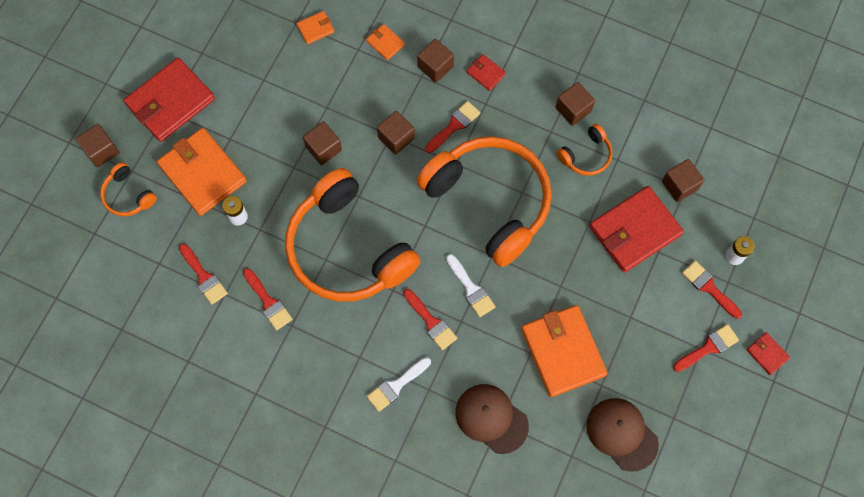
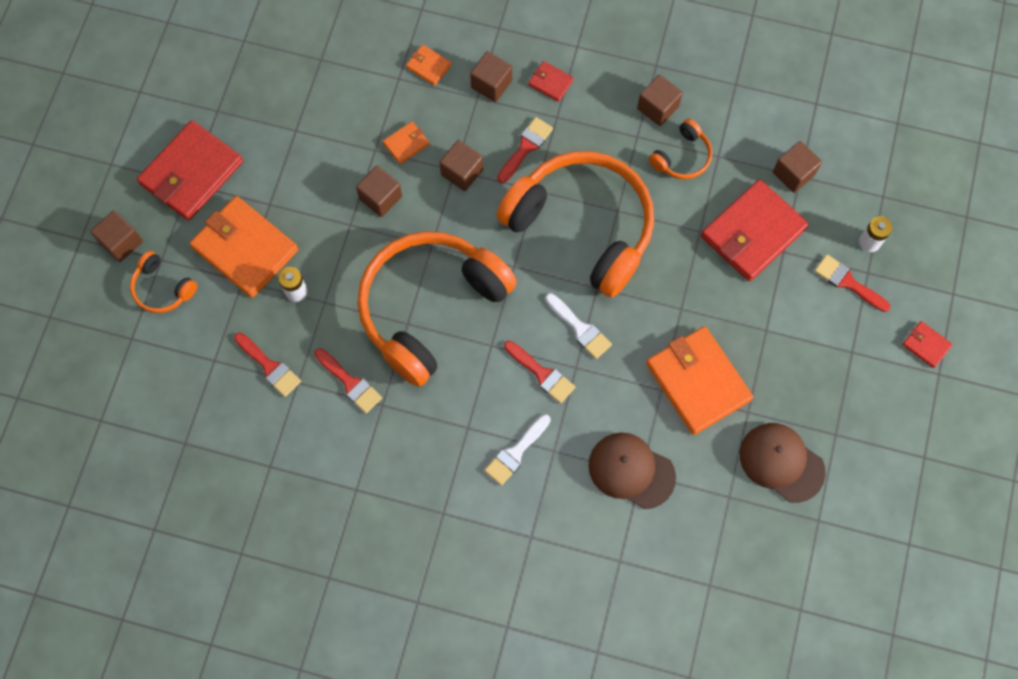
camera: 10 degrees left, 0 degrees up
(315, 28) = (345, 62): orange wallet -> orange wallet (406, 144)
(347, 249) = (430, 307): orange headphones -> orange headphones turned 90 degrees clockwise
(708, 347) = (860, 349): red brush -> none

